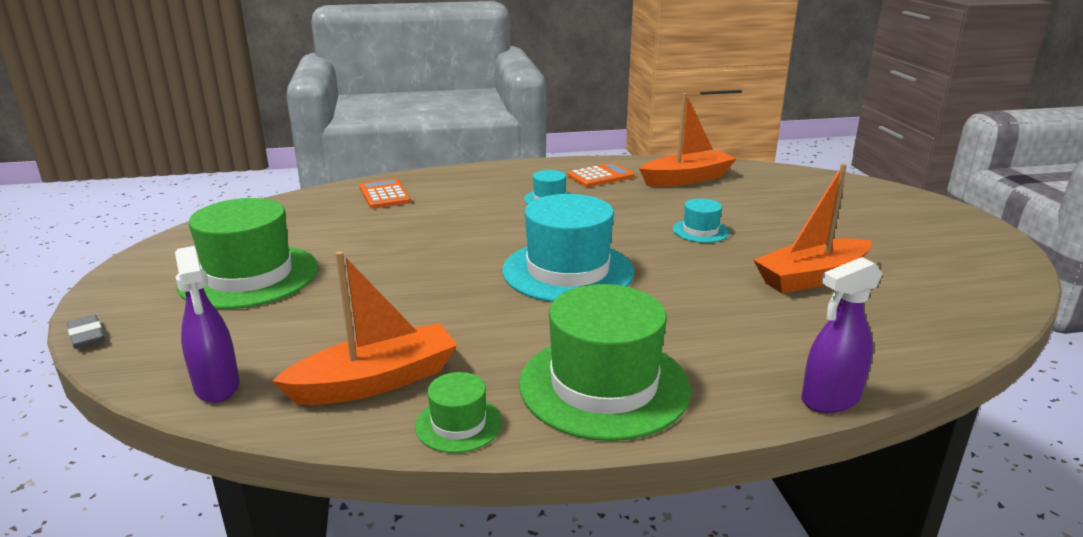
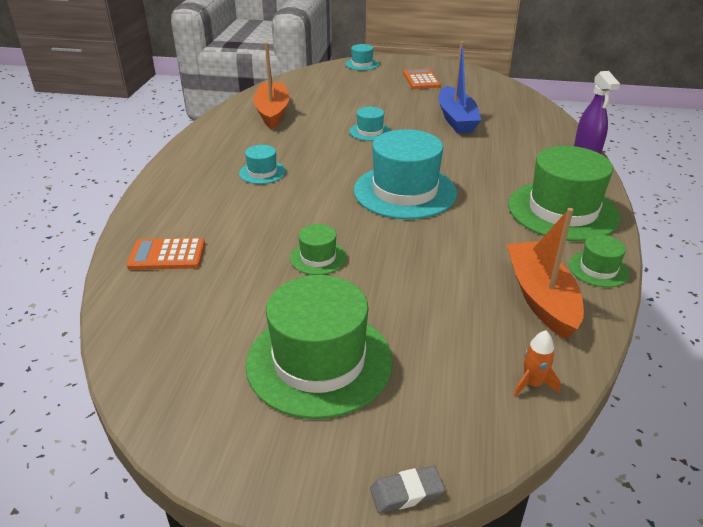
camera: 70 degrees left, 10 degrees up
(217, 386) = (532, 384): purple spray bottle -> orange rocket
(406, 249) = (318, 258): none -> green hat
(601, 176) = (233, 141): orange calculator -> orange calculator (421, 80)
(811, 277) = (456, 119): orange boat -> blue boat
(900, 196) = (362, 64): none -> turquoise hat

